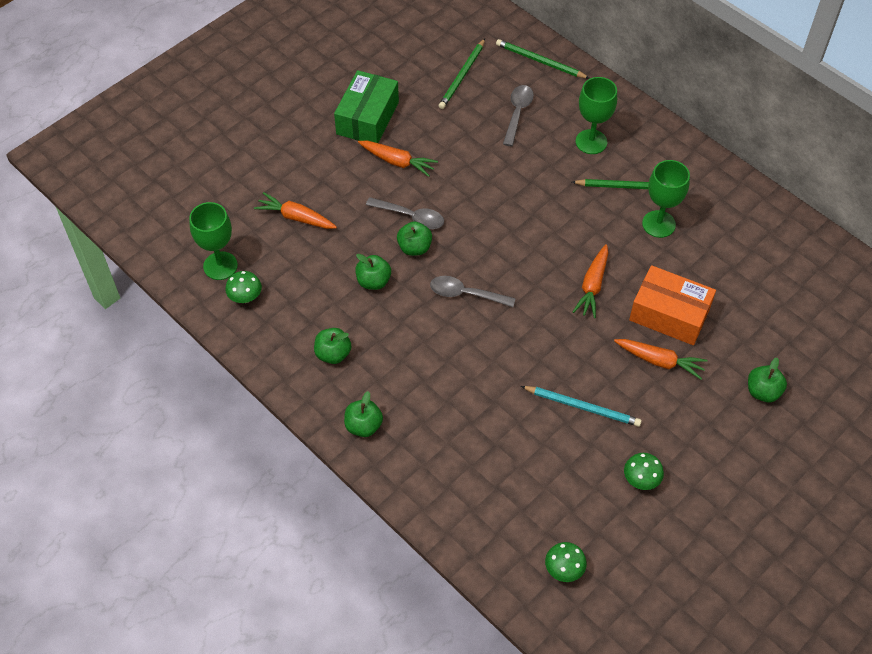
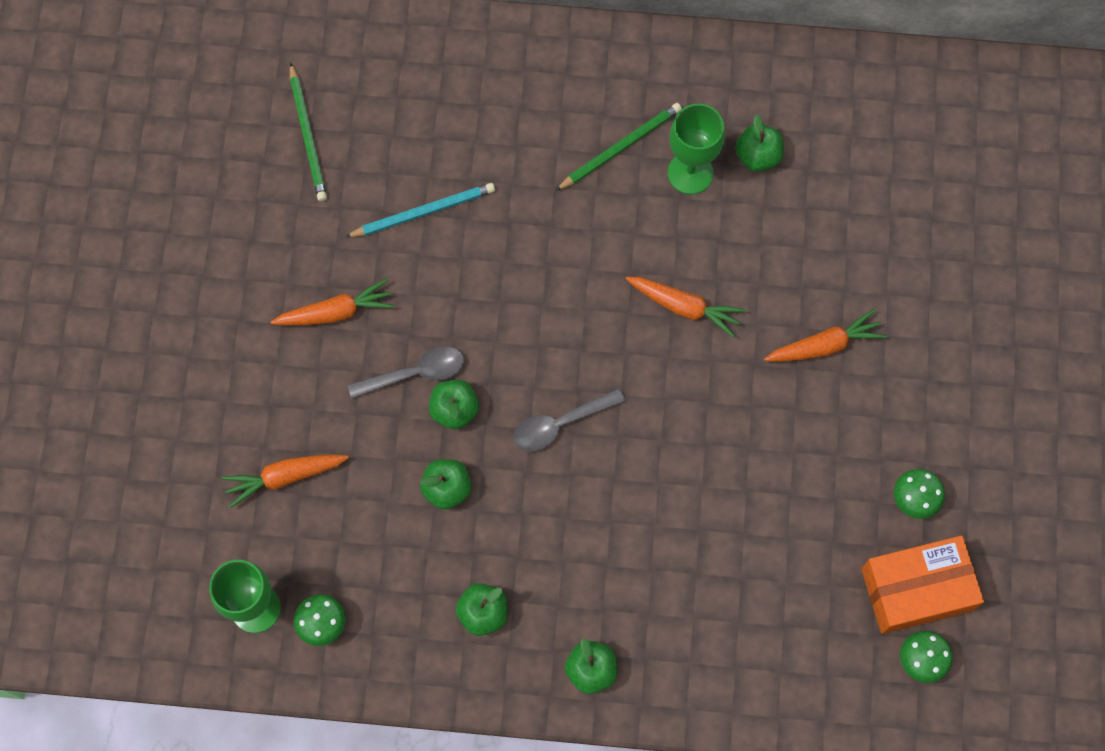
camera: 40 degrees left, 15 degrees up
(367, 118) = (248, 279): green box -> none
(517, 113) = (416, 140): grey spoon -> none
(540, 61) = (381, 47): green pencil -> none
(583, 407) = (792, 463): turquoise pencil -> turquoise pencil (423, 212)
(591, 142) = (531, 118): green goblet -> none
(592, 286) = (684, 307): orange carrot -> orange carrot turned 45 degrees counterclockwise
(669, 314) = (790, 280): orange box -> orange box (916, 589)
(762, 391) = (950, 300): green apple -> green apple (757, 156)

